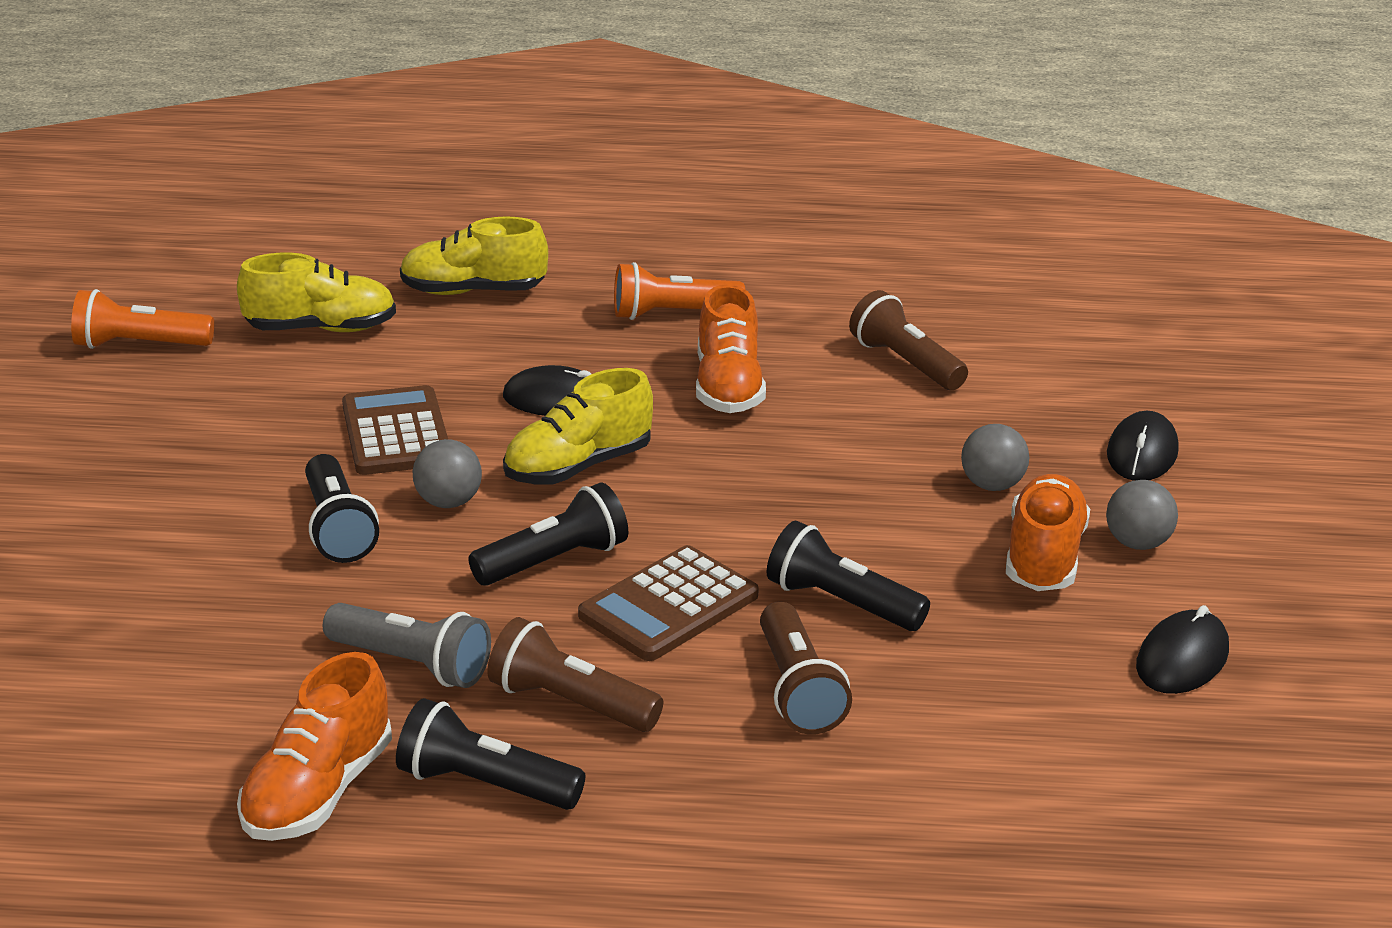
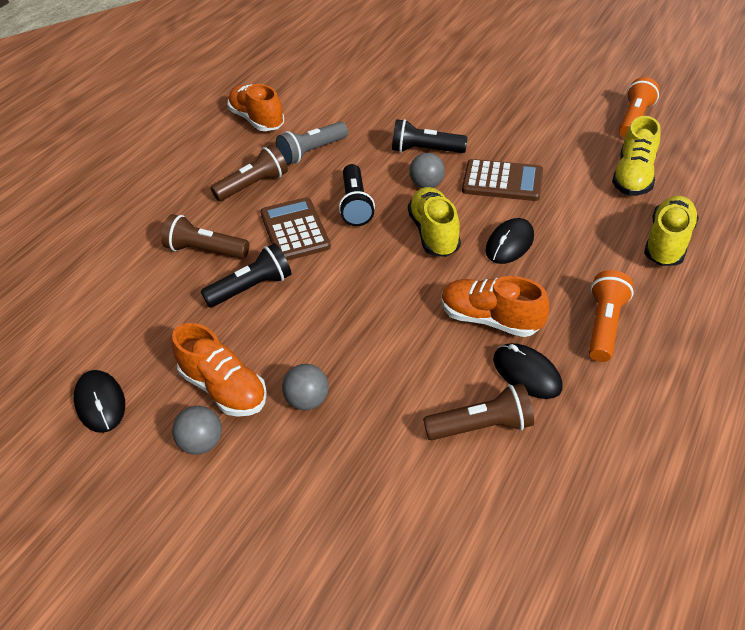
camera: 120 degrees right, 15 degrees up
(485, 784) = (227, 155): black flashlight -> none
(1142, 453) = (289, 509): black mouse -> black mouse (526, 373)

